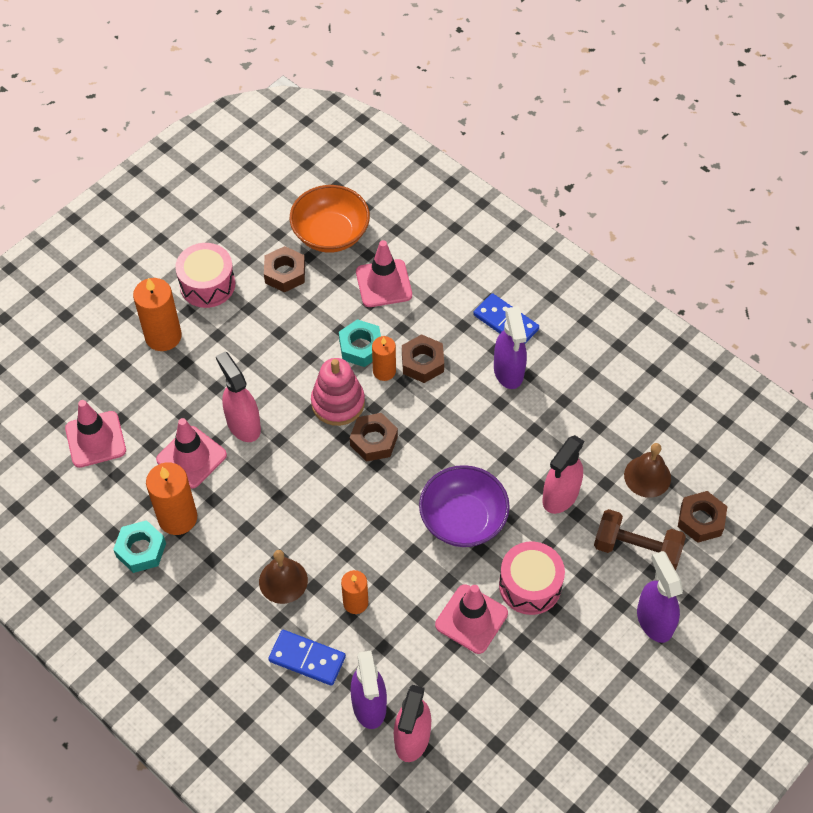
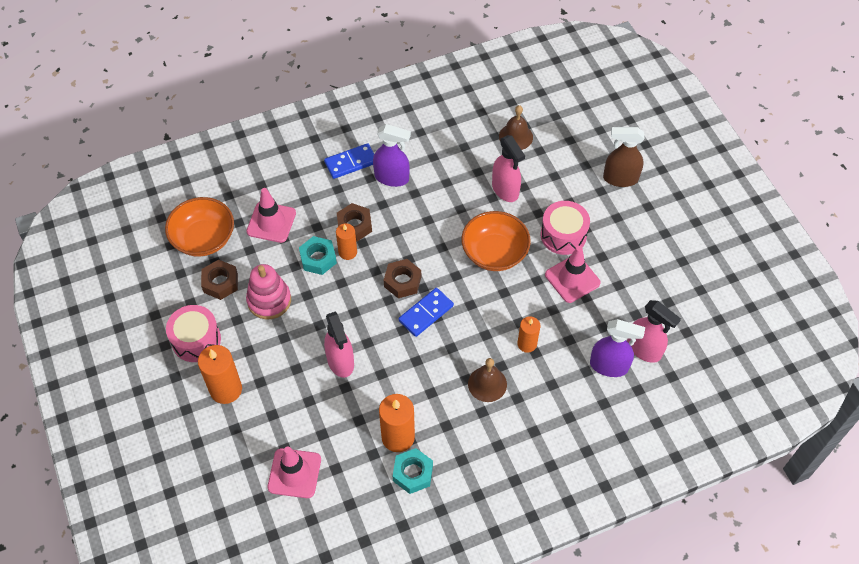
camera: 65 degrees left, 0 degrees up
(191, 457) = (350, 408): pink traffic cone -> none
(243, 424) = (340, 362): pink spray bottle -> pink spray bottle turned 105 degrees counterclockwise
(307, 659) = (556, 392): blue domino -> blue domino (426, 313)
(338, 403) = (357, 292): pink stacking toy -> pink stacking toy (269, 300)
(463, 519) = (494, 253): purple bowl -> orange bowl
(636, 549) = (565, 165): brown dumbbell -> none
(654, 620) = (620, 178): purple spray bottle -> brown spray bottle
(700, 520) = (562, 123): brown nut -> none

